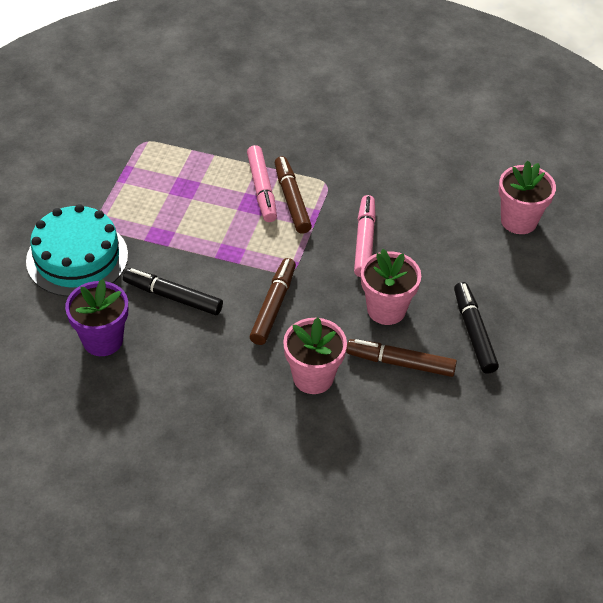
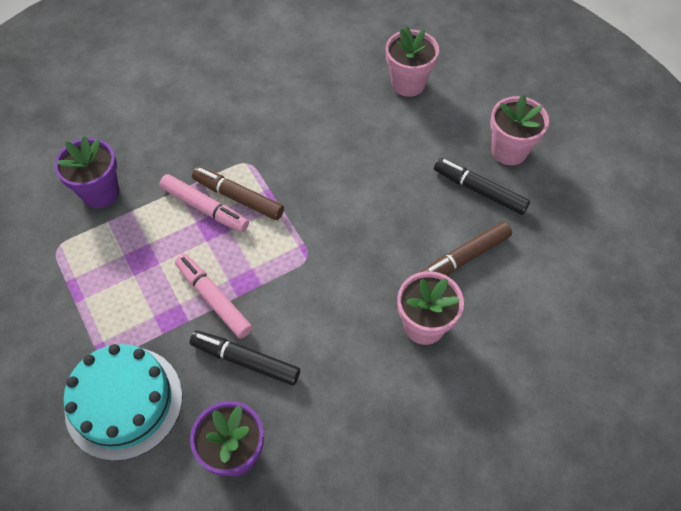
camera: 45 degrees left, 10 degrees up
(173, 297) = (245, 360): black marker -> black marker turned 45 degrees clockwise
(208, 129) = (100, 192): none -> purple flower pot
(273, 306) = (329, 296): brown marker -> none
(364, 241) = (329, 185): pink marker -> pink marker (214, 299)
(386, 309) = (407, 225): pink flower pot -> pink flower pot (509, 151)

